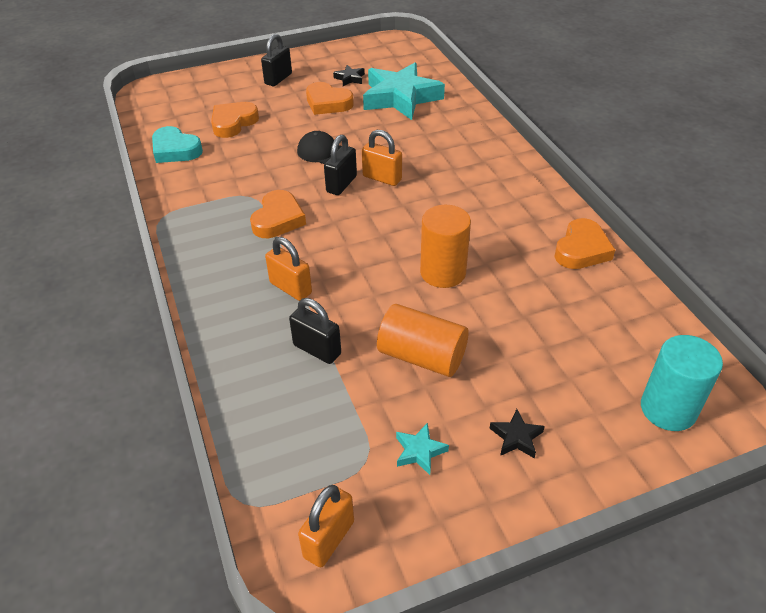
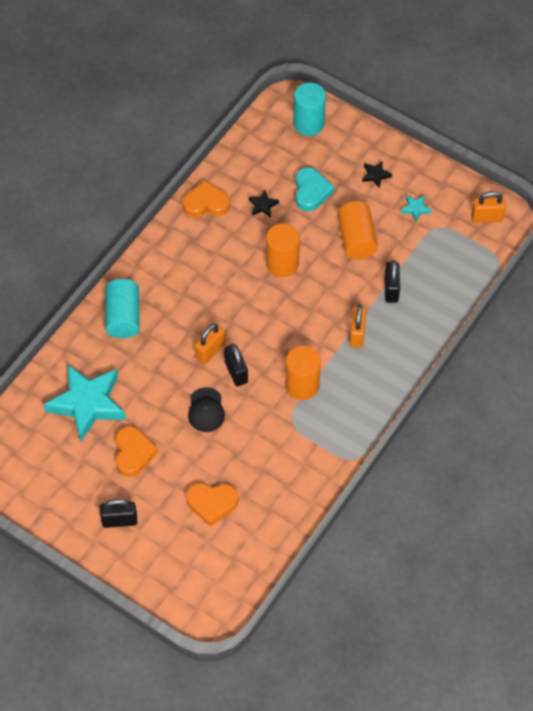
camera: 125 degrees left, 15 degrees up
(175, 150) = (277, 516): turquoise heart -> turquoise heart (311, 191)
(278, 219) = (302, 385): orange heart -> orange cylinder
(341, 184) = (236, 372): black padlock -> black padlock turned 75 degrees clockwise
(350, 78) = (80, 462): black star -> black star (263, 205)
(382, 178) = (210, 351): orange padlock -> orange padlock turned 45 degrees clockwise
(474, 143) = (123, 317): none -> turquoise cylinder

